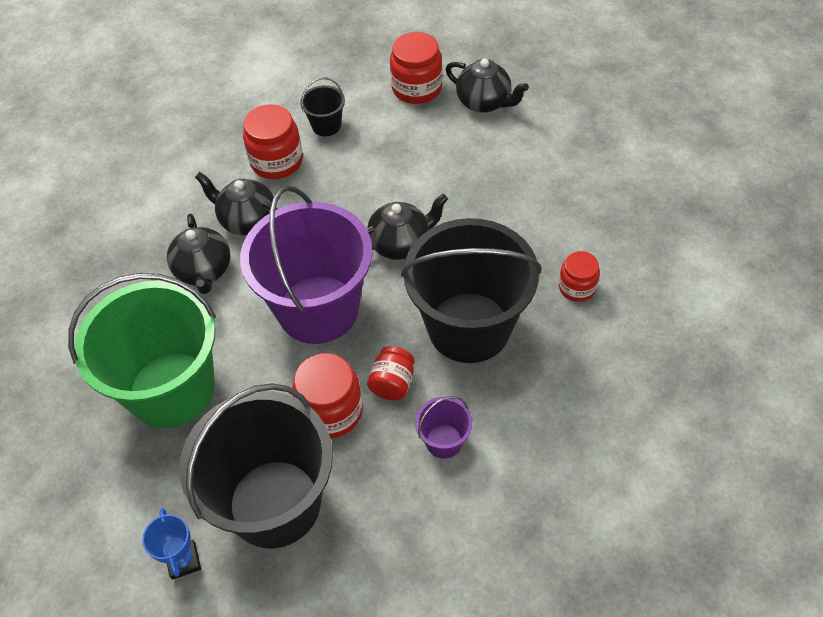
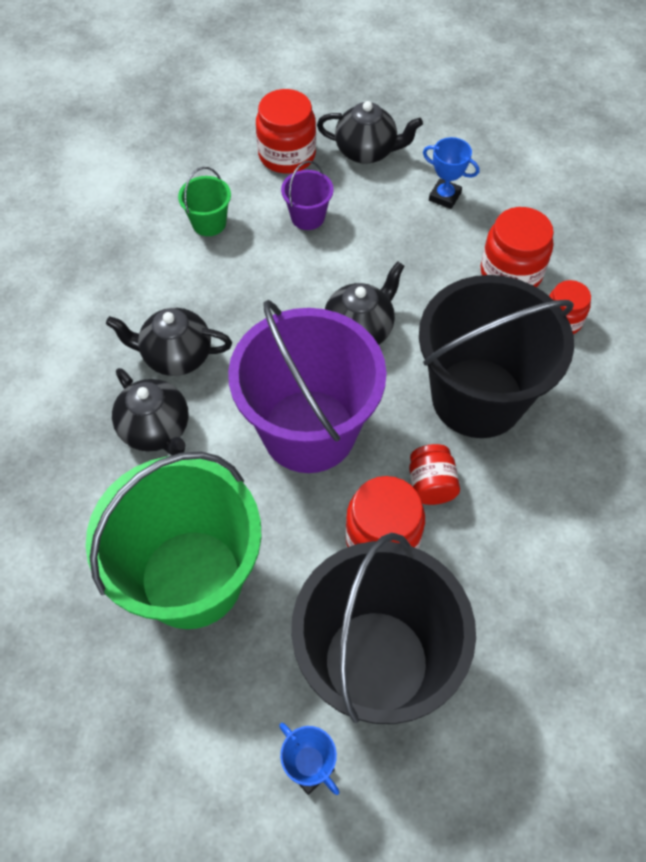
camera: 25 degrees left, 5 degrees up
(276, 161) = (174, 279): red jar -> red jar (510, 273)
(326, 125) = (209, 223): black bucket -> green bucket
(444, 441) = (516, 528): purple bucket -> purple bucket (307, 217)
(531, 156) = (444, 196): none -> blue trophy

